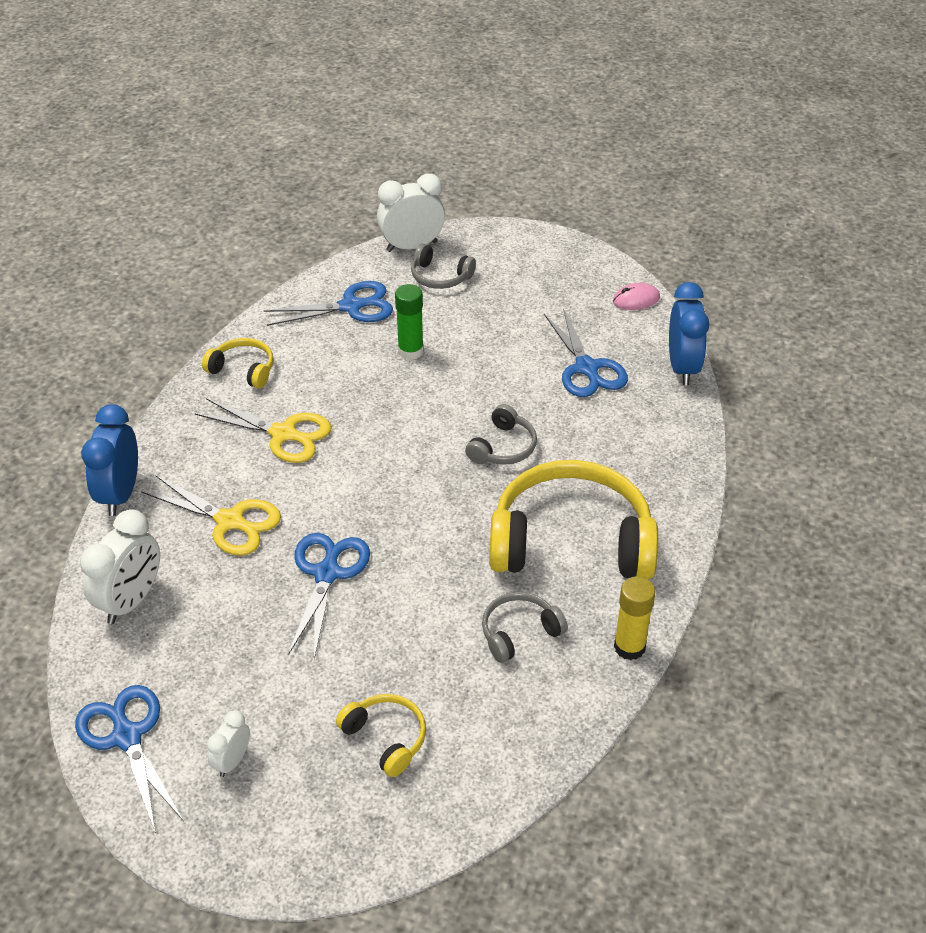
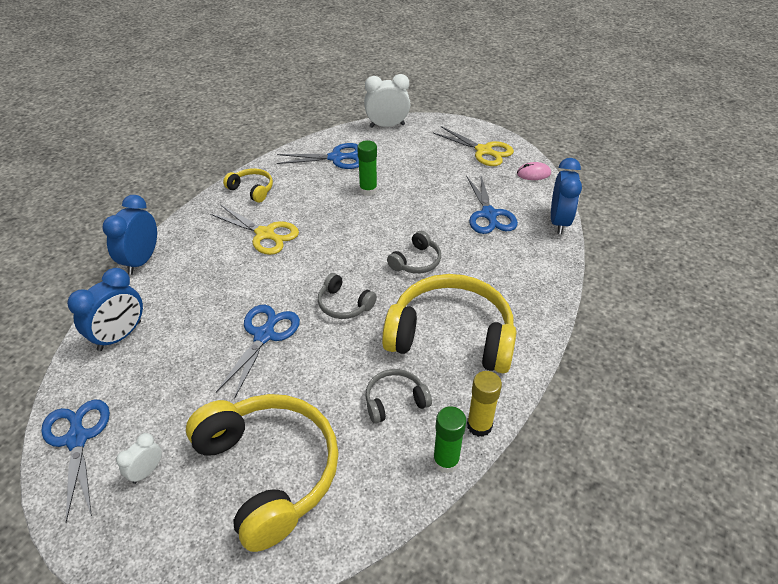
camera: 10 degrees right, 0 degrees up
(131, 601) = (120, 336): white clock -> blue clock
(230, 522) = (208, 289): yellow scissors -> yellow scissors (484, 151)
(385, 738) = (269, 471): yellow headphones -> yellow headphones, size x2.18
(440, 276) = (401, 146): grey headphones -> grey headphones (344, 304)
(598, 694) = (446, 461): none -> green glue stick

